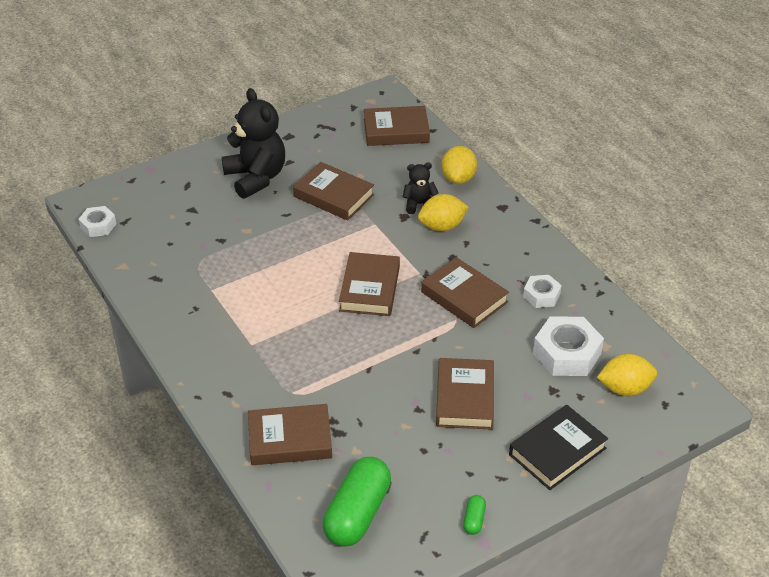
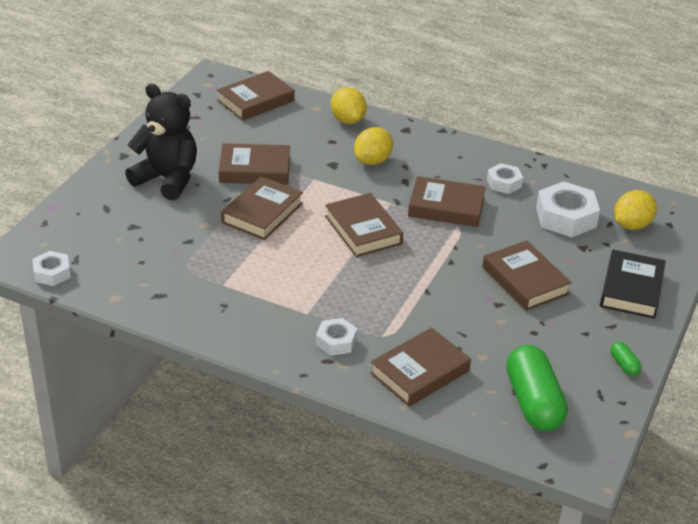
camera: 35 degrees left, 5 degrees down
(250, 380) = (336, 341): none -> white nut
(302, 239) = (262, 213): none -> brown book
(419, 204) = (336, 151): black teddy bear -> none

